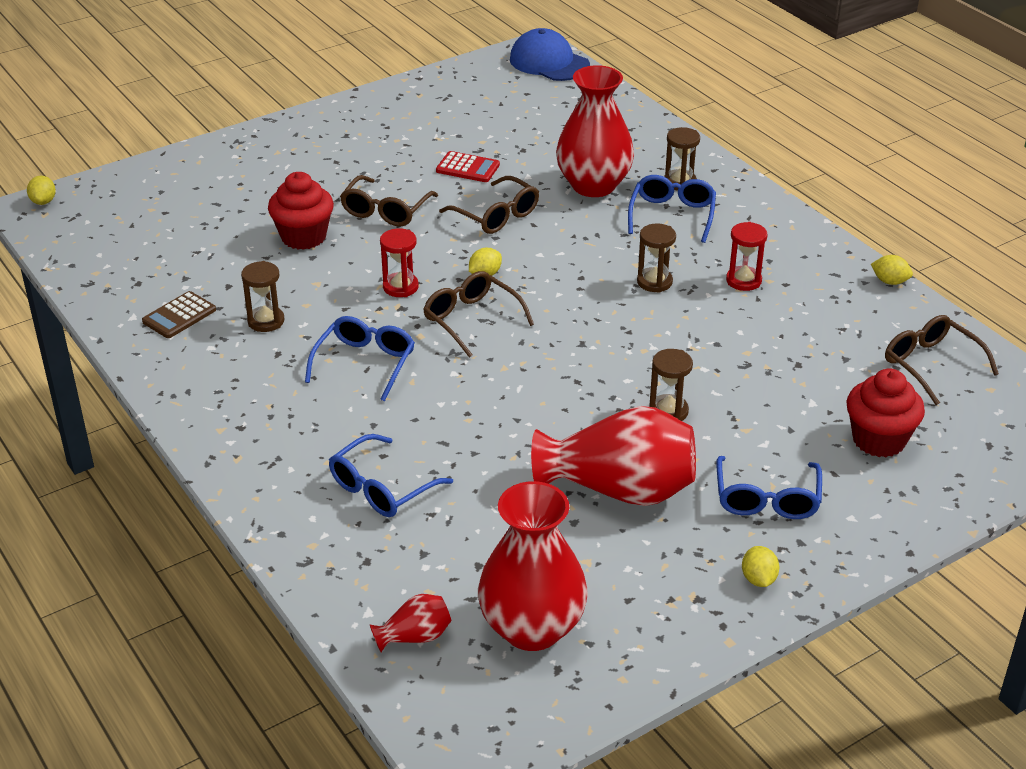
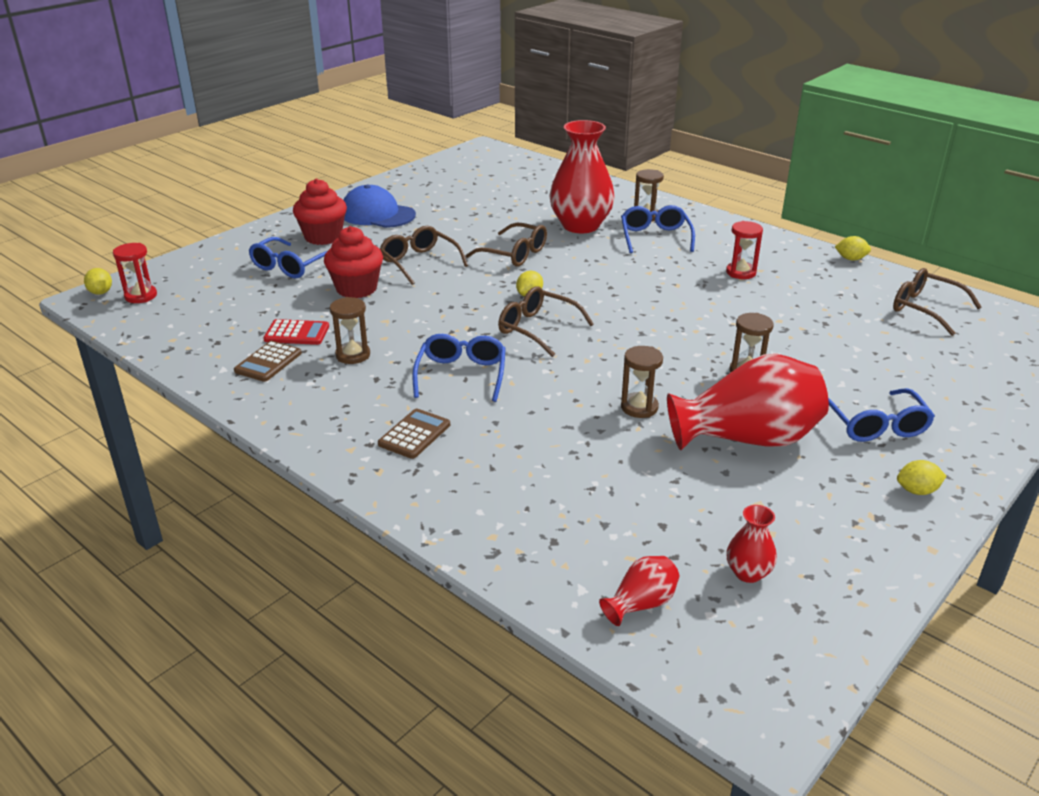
camera: 15 degrees left, 5 degrees down
(288, 424) = (414, 434): none -> brown calculator
(381, 488) = (532, 474): blue glasses -> blue glasses (289, 267)
(385, 211) = (419, 262): brown glasses -> brown glasses turned 135 degrees clockwise
(400, 287) = (462, 313): red hourglass -> red hourglass (141, 296)
(467, 168) = (472, 226): red calculator -> red calculator (297, 333)
(532, 628) = (748, 573): red vase -> red vase, size x0.45
(549, 62) = (497, 155): blue cap -> blue cap (377, 214)
(654, 282) = (672, 282): brown hourglass -> brown hourglass (639, 407)
(758, 579) = (917, 491): yellow lemon -> yellow lemon turned 75 degrees counterclockwise
(879, 440) = (929, 367): red cupcake -> red cupcake (323, 237)

